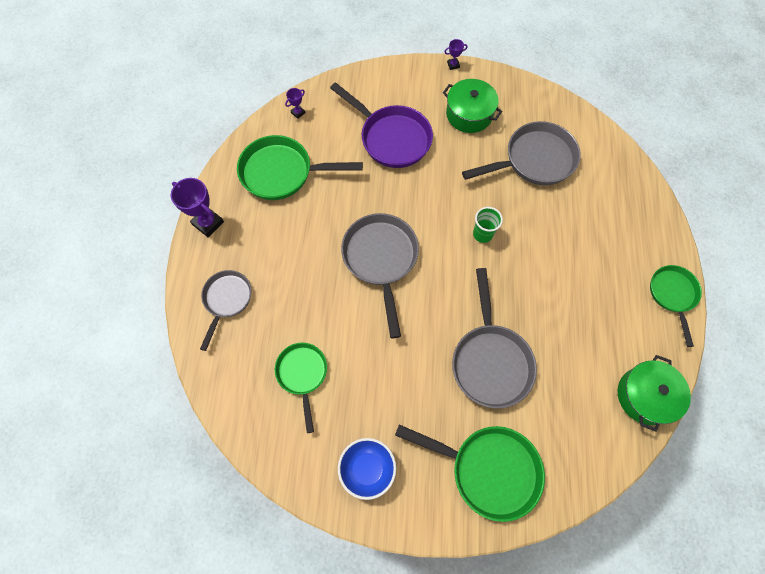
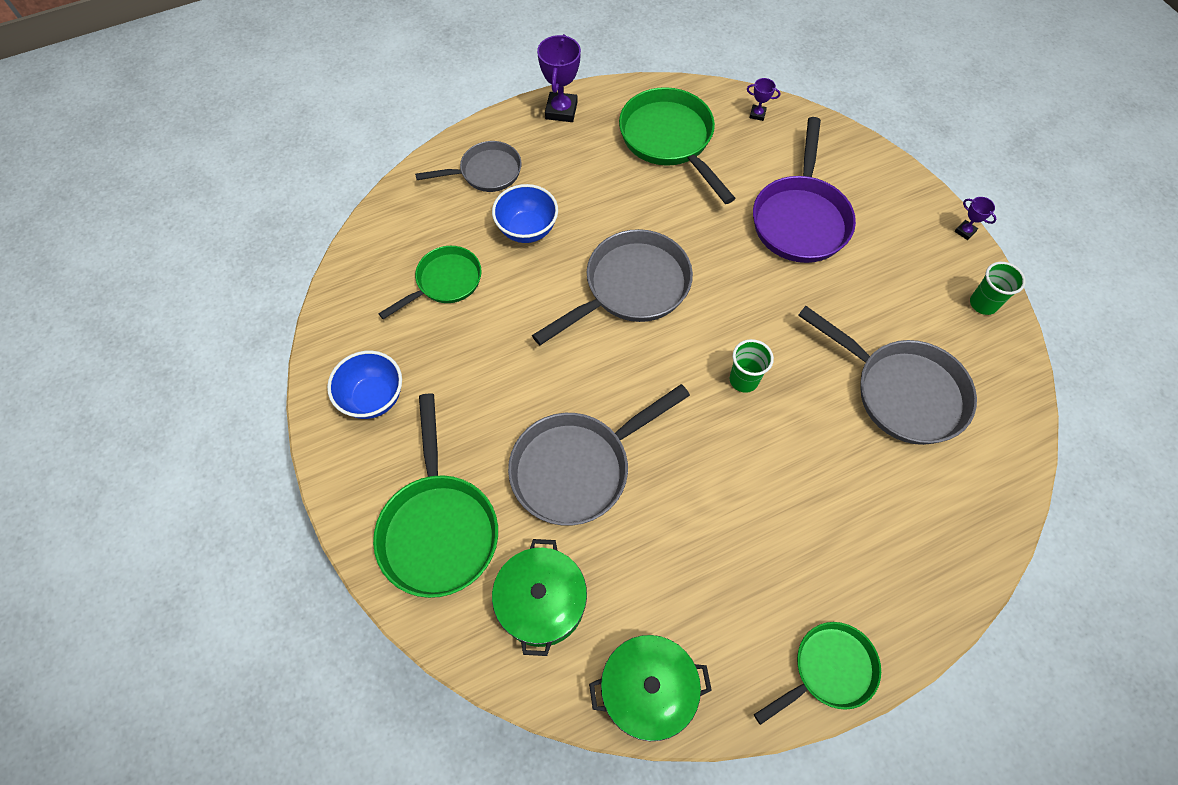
camera: 60 degrees right, 5 degrees down
(294, 298) = (527, 230): none -> blue bowl
(469, 114) = (906, 284): green pot -> green pot (541, 602)
(503, 87) = (983, 304): none -> green cup

